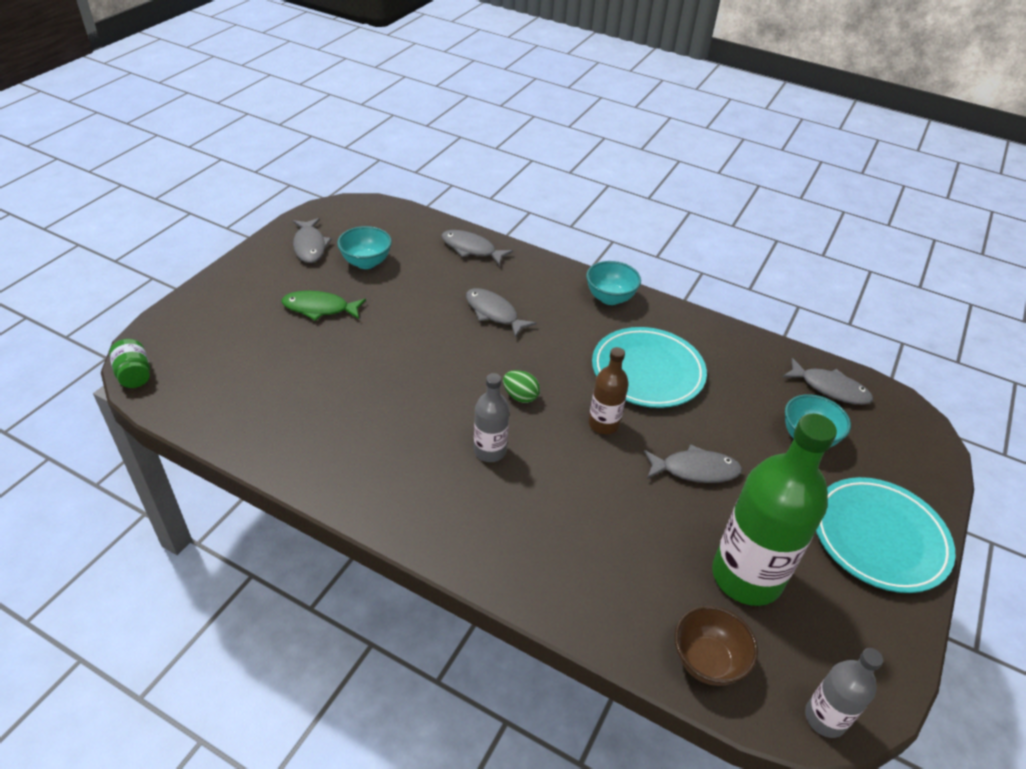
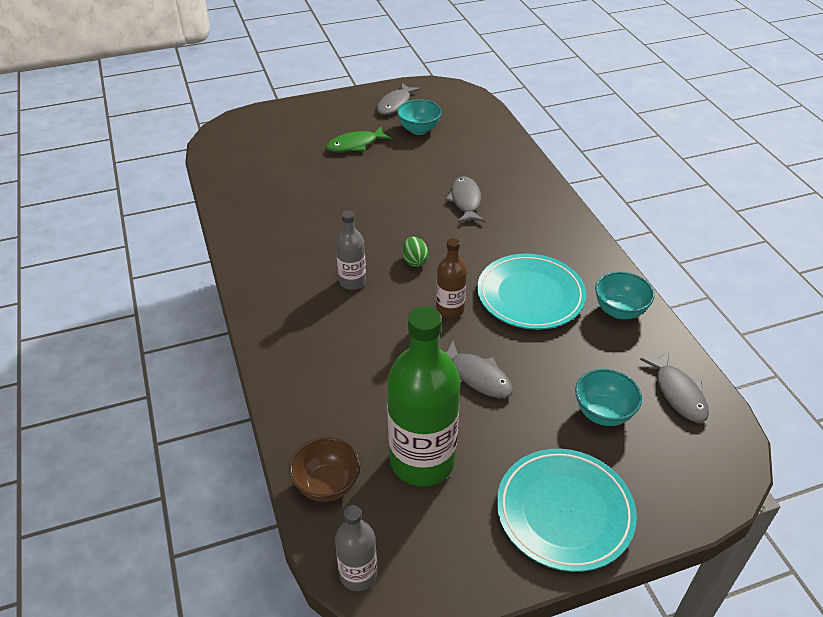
camera: 45 degrees right, 0 degrees up
(134, 375) = (214, 134): green jar -> none
(319, 308) = (355, 145): green fish -> green fish turned 75 degrees counterclockwise
(471, 249) = (504, 152): grey fish -> none
(610, 298) = (569, 233): turquoise bowl -> turquoise bowl (619, 311)

